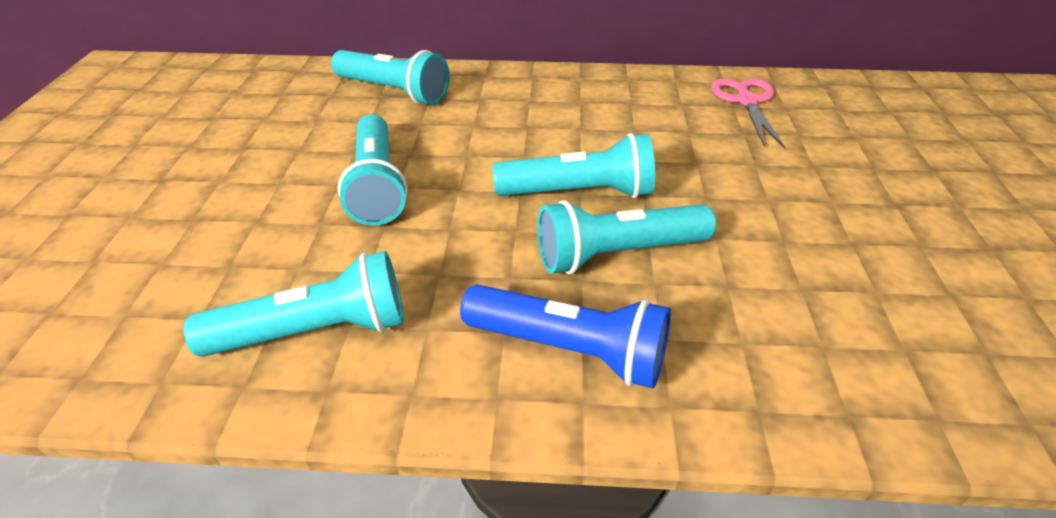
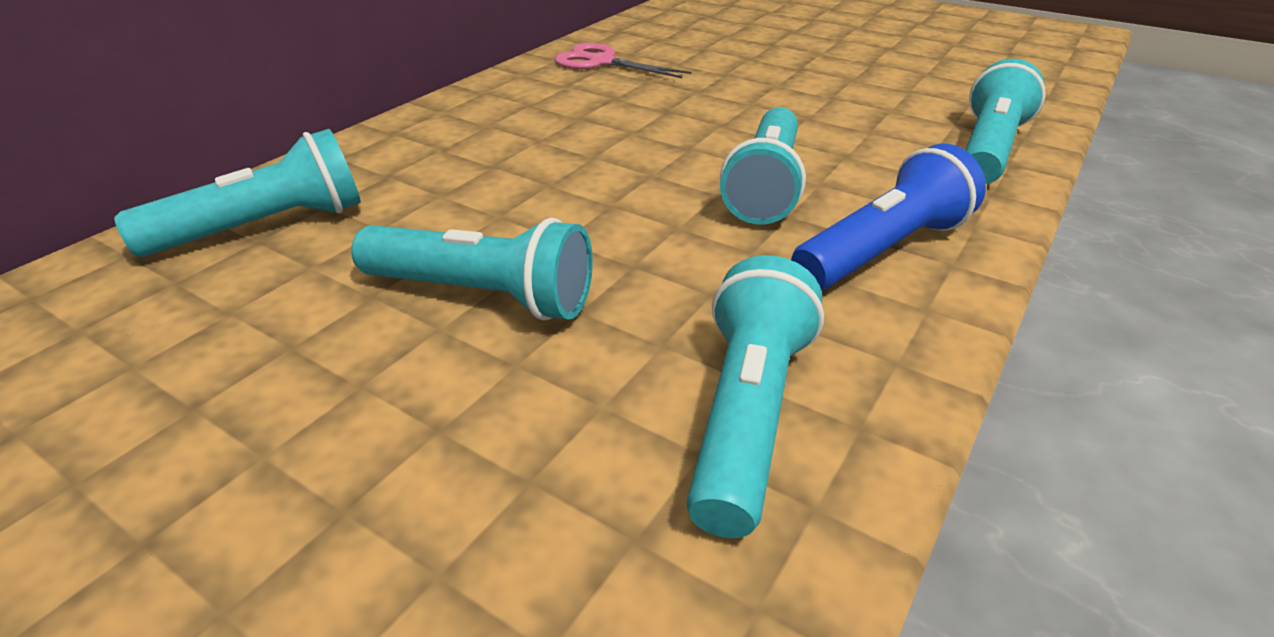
camera: 60 degrees left, 5 degrees down
(579, 193) = (652, 175): turquoise flashlight -> turquoise flashlight (989, 149)

